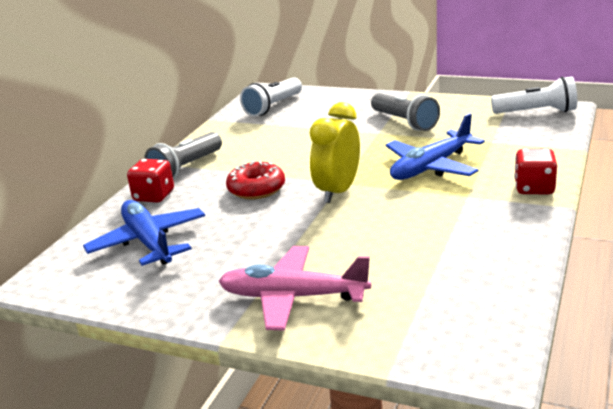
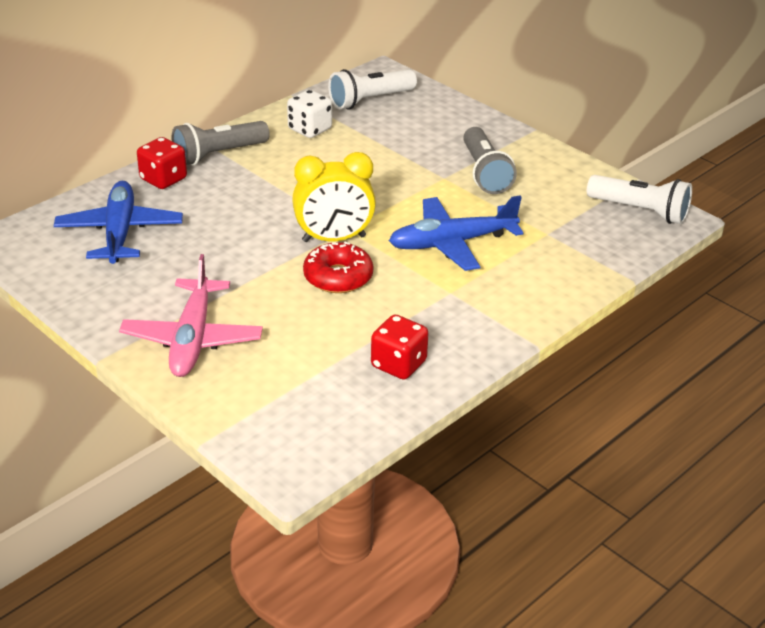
camera: 20 degrees right, 10 degrees up
(245, 134) = (310, 129): none -> white dice
(256, 189) = (262, 206): red donut -> red donut (338, 277)
(292, 297) = (192, 339): pink plane -> pink plane turned 120 degrees counterclockwise
(338, 191) = (334, 239): yellow clock -> yellow clock turned 150 degrees counterclockwise
(534, 188) = (525, 308): red dice -> red dice (398, 364)

